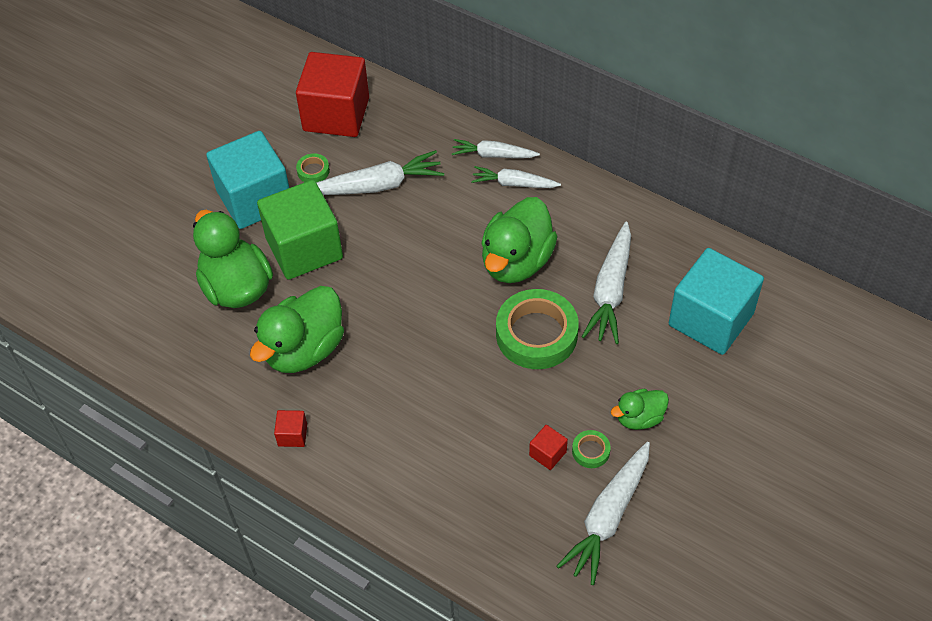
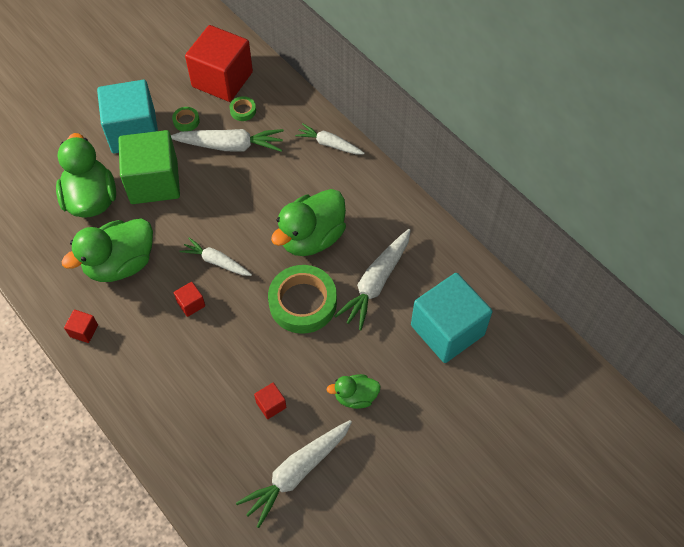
camera: 15 degrees right, 5 degrees up
(407, 371) = (191, 304): none -> red cube
(514, 184) = (336, 172): white carrot -> white carrot (216, 262)
(590, 451) = (305, 413): green tape -> green tape (243, 110)

